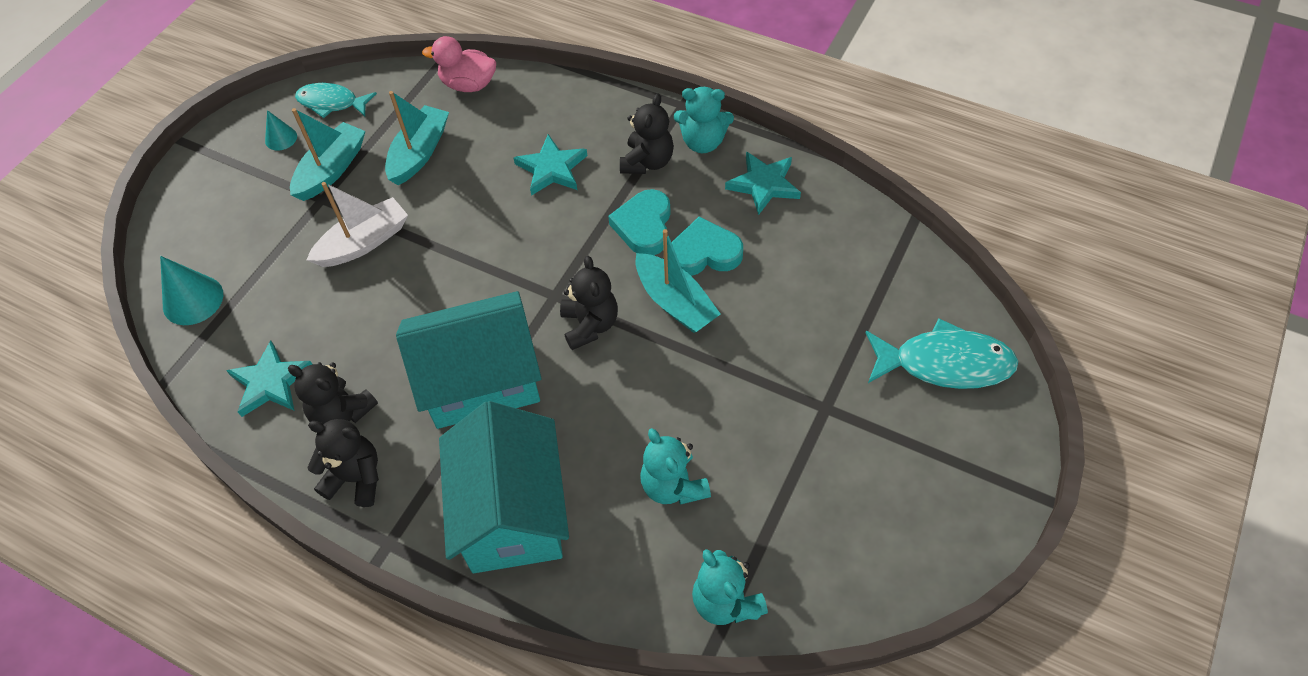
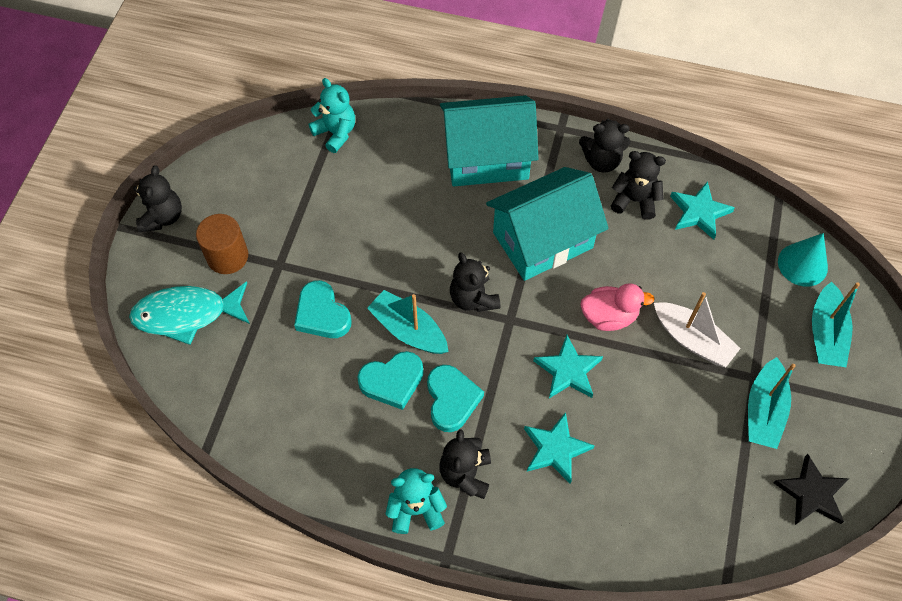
camera: 165 degrees right, 5 degrees up
(281, 138) = (834, 439): turquoise cone -> none
(331, 103) = (811, 493): turquoise fish -> black star
(364, 242) = (692, 340): white boat -> white boat turned 90 degrees counterclockwise
(419, 153) = (690, 445): turquoise boat -> turquoise boat (825, 334)
(468, 84) = (681, 545): pink duck -> pink duck (609, 316)
(512, 513) = (486, 158): turquoise house -> turquoise house turned 75 degrees counterclockwise
(673, 486) = (382, 192): turquoise teddy bear -> none
(764, 185) = (348, 466): turquoise star -> turquoise star (568, 370)
(775, 337) = (322, 314): none -> turquoise heart
(894, 430) = (227, 256): none -> brown cylinder
(989, 505) = (162, 217): none -> black teddy bear

